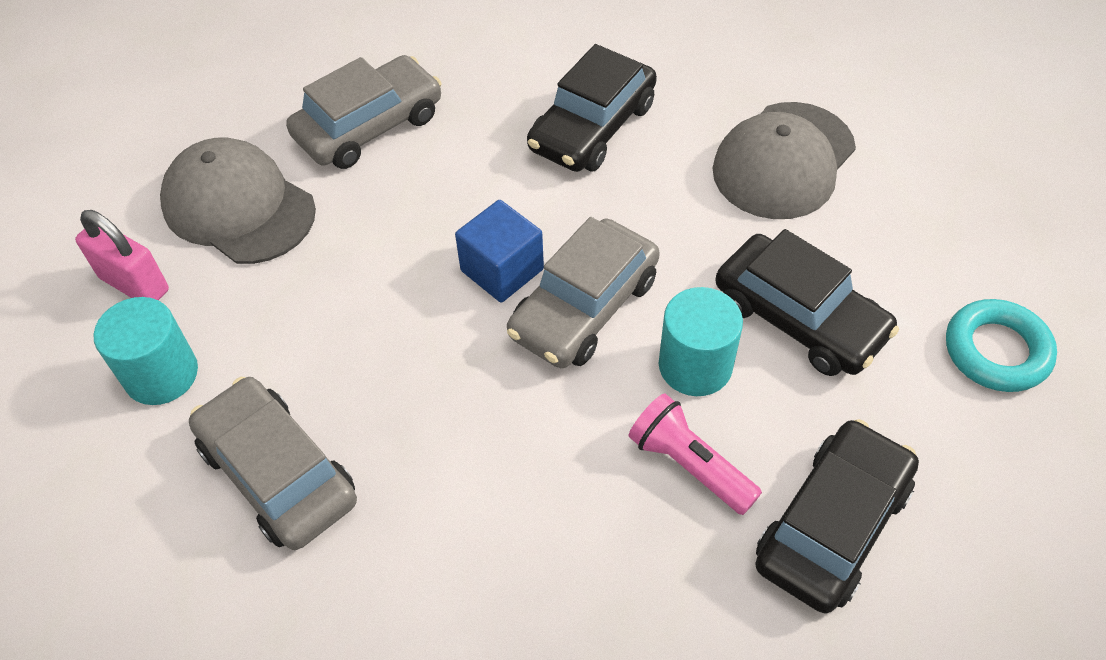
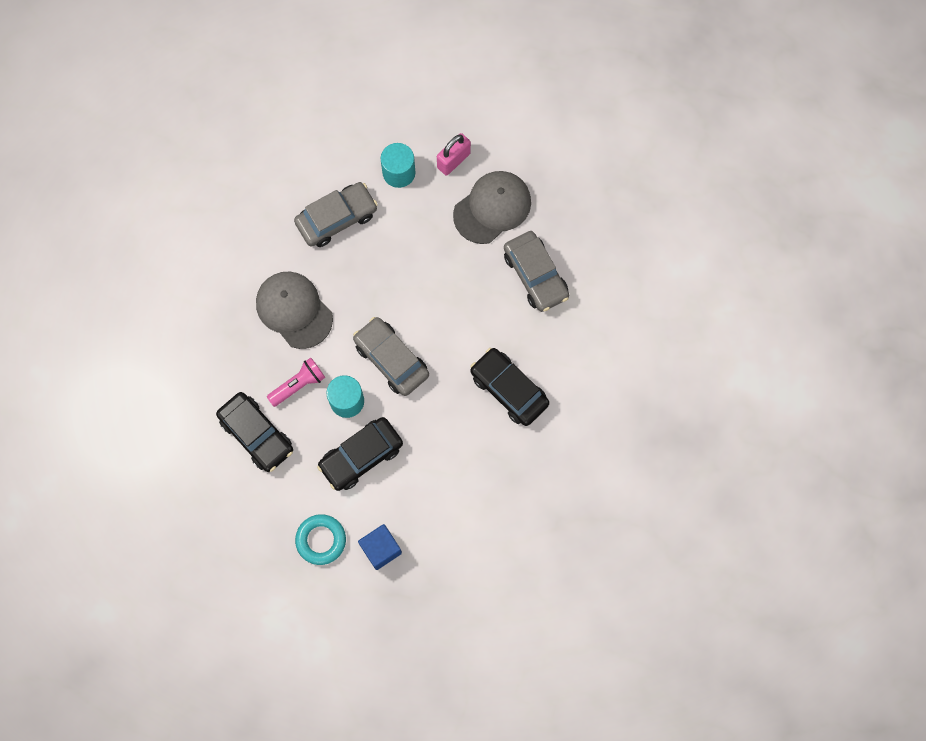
camera: 100 degrees right, 20 degrees up
(502, 270) = (422, 326): blue cube -> blue cube (381, 549)
(783, 161) = (461, 482): grey cap -> grey cap (294, 310)

